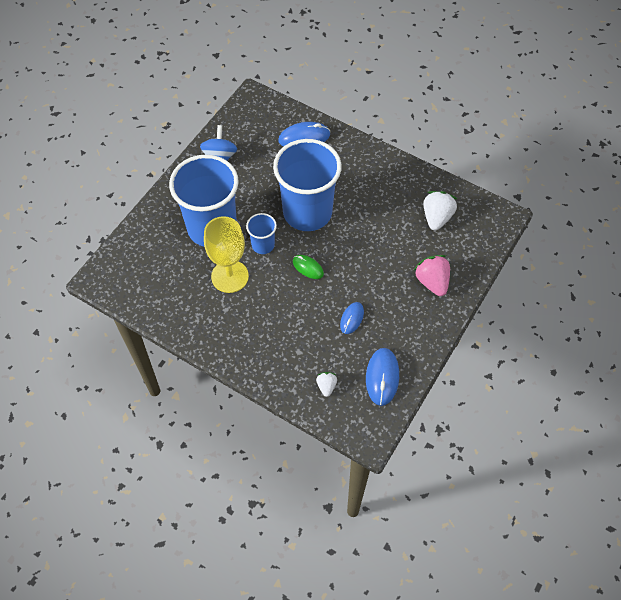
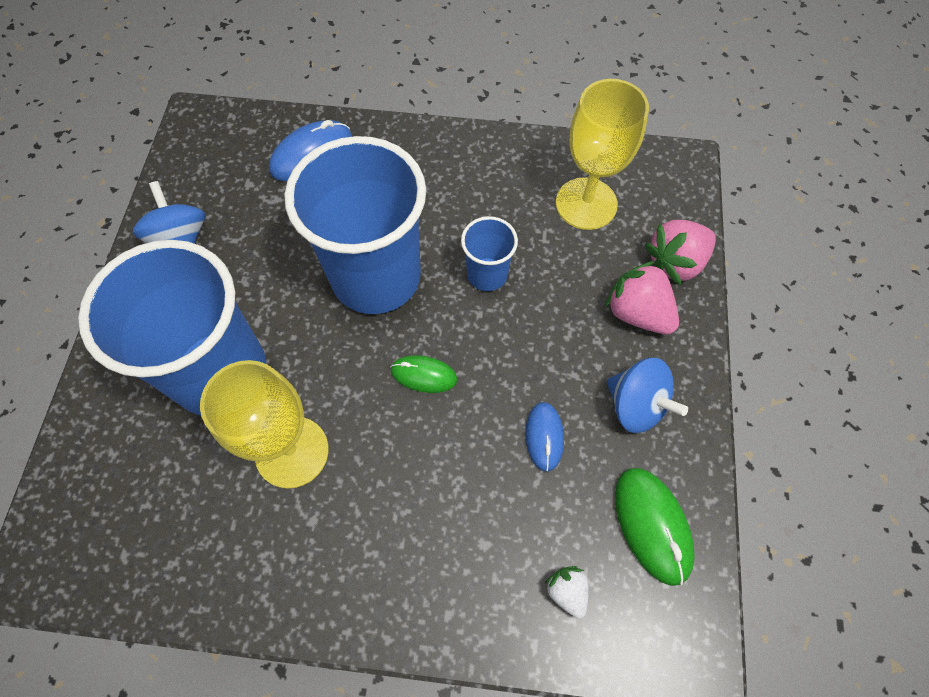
camera: 25 degrees left, 5 degrees up
(263, 245) = (326, 366): blue cup -> blue cup (487, 274)
(382, 377) = (652, 525): blue mouse -> green mouse
(405, 323) = (636, 405): none -> blue spinning top
(437, 217) = (586, 204): white strawberry -> yellow goblet
(467, 265) = (675, 262): none -> pink strawberry

